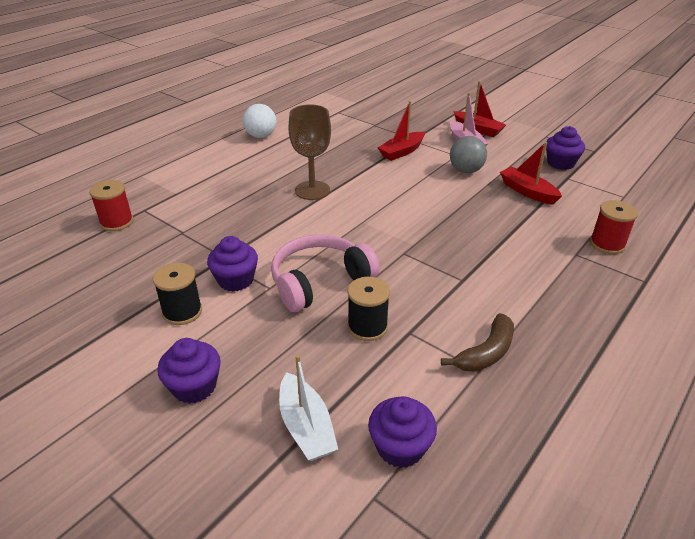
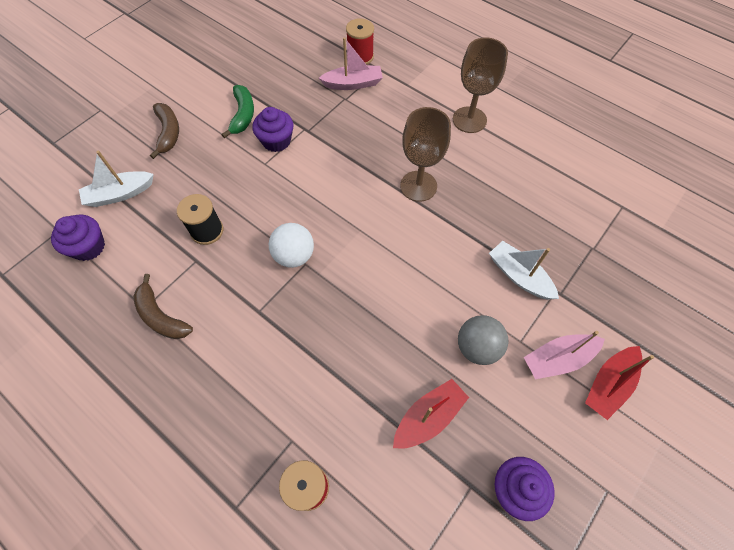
camera: 90 degrees right, 25 degrees up
(160, 227) = (353, 84): none -> pink boat
(182, 312) = (243, 115): black spool -> green banana
(194, 386) = (168, 133): purple cupcake -> brown banana
(236, 163) = (469, 120): none -> brown goblet
(261, 136) = (535, 134): white ball -> white ball (294, 255)
(319, 281) = (268, 197): pink headphones -> none
(402, 152) = (519, 276): red boat -> white boat

